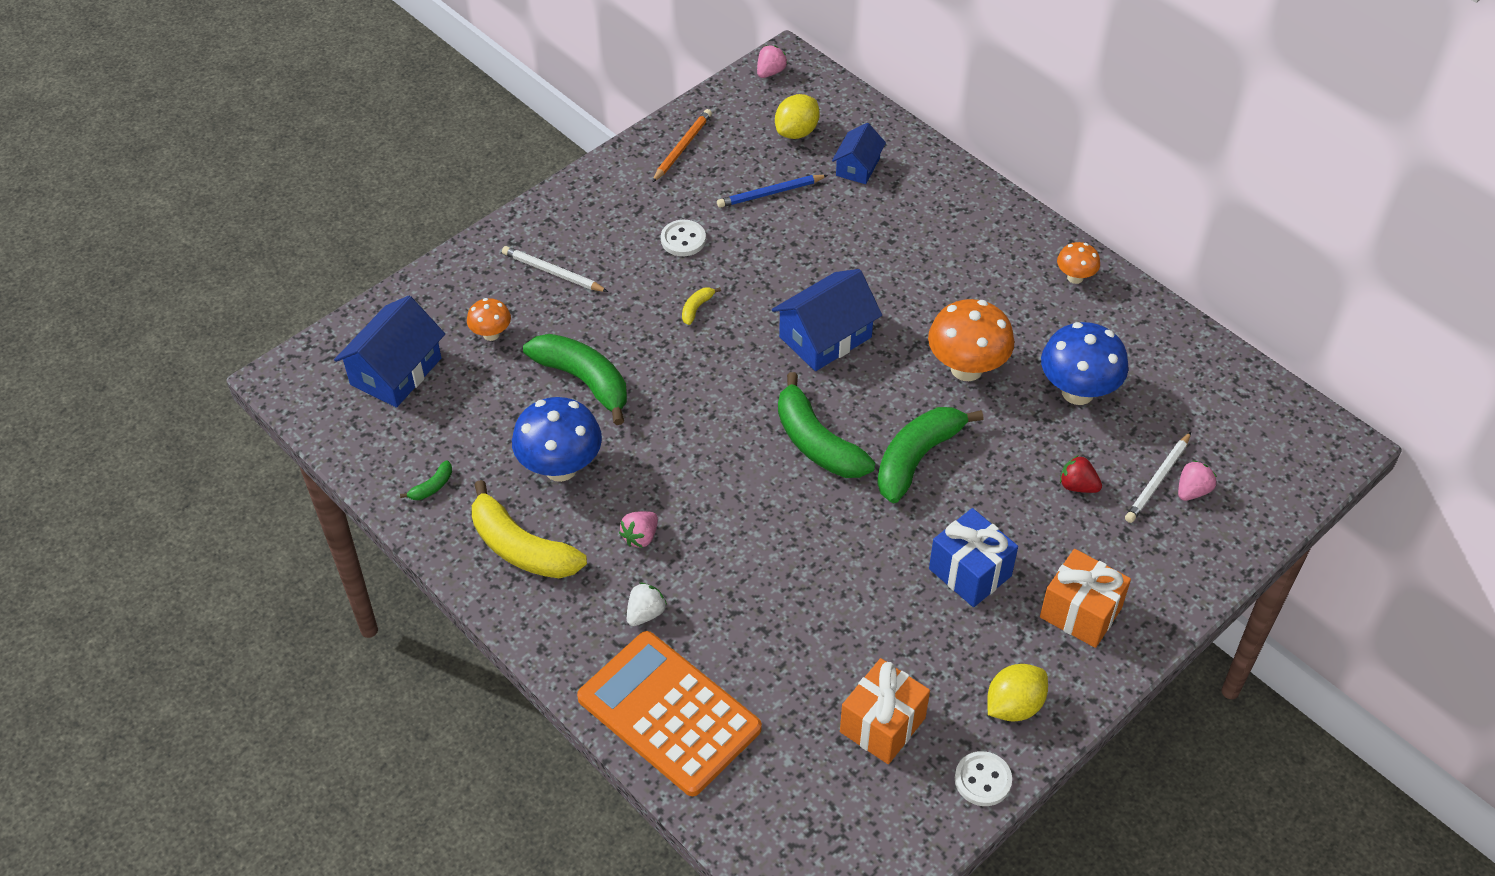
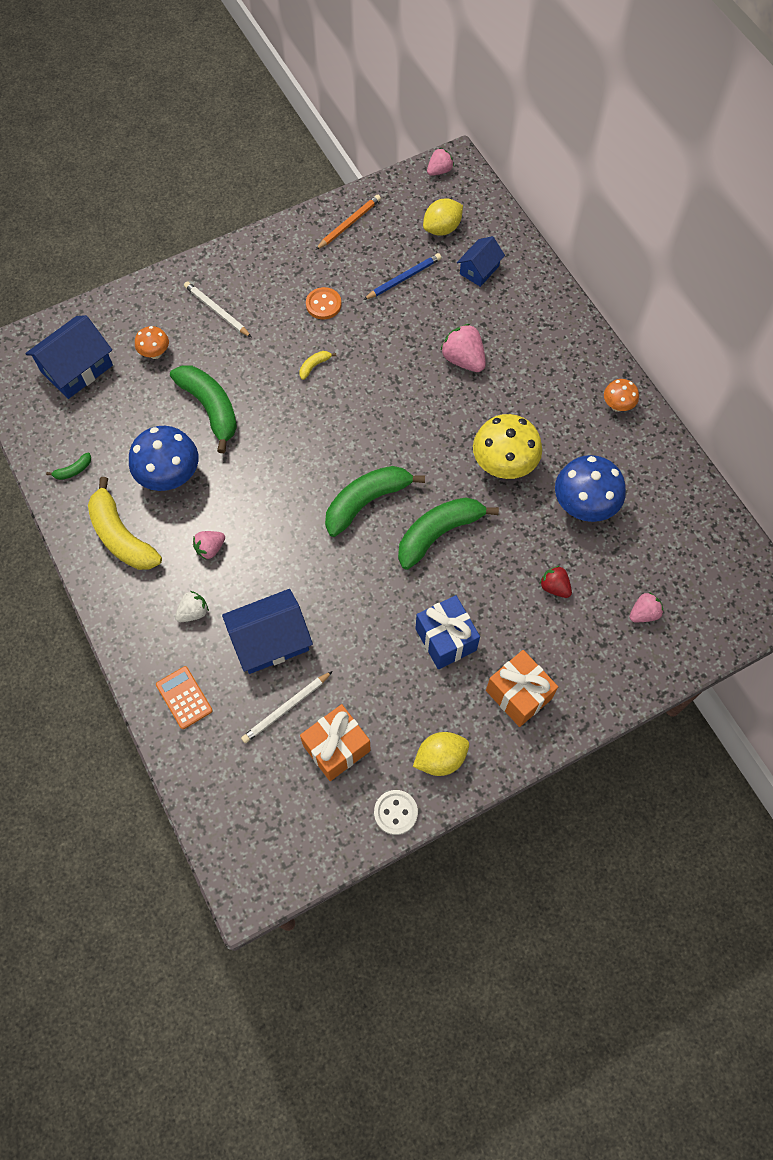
camera: 15 degrees right, 15 degrees up
(668, 713) = (184, 697): orange calculator -> orange calculator, size x0.45
(683, 240) = (323, 304): white button -> orange button
(770, 193) = (403, 278): blue pencil -> blue pencil turned 150 degrees clockwise
(817, 442) = (367, 502): green banana -> green banana turned 75 degrees clockwise
(825, 337) = (404, 413): blue house -> blue house (270, 640)
(875, 265) = (463, 359): none -> pink strawberry
(966, 368) = (503, 465): orange mushroom -> yellow mushroom
(1158, 480) = (619, 597): white pencil -> white pencil (286, 708)

